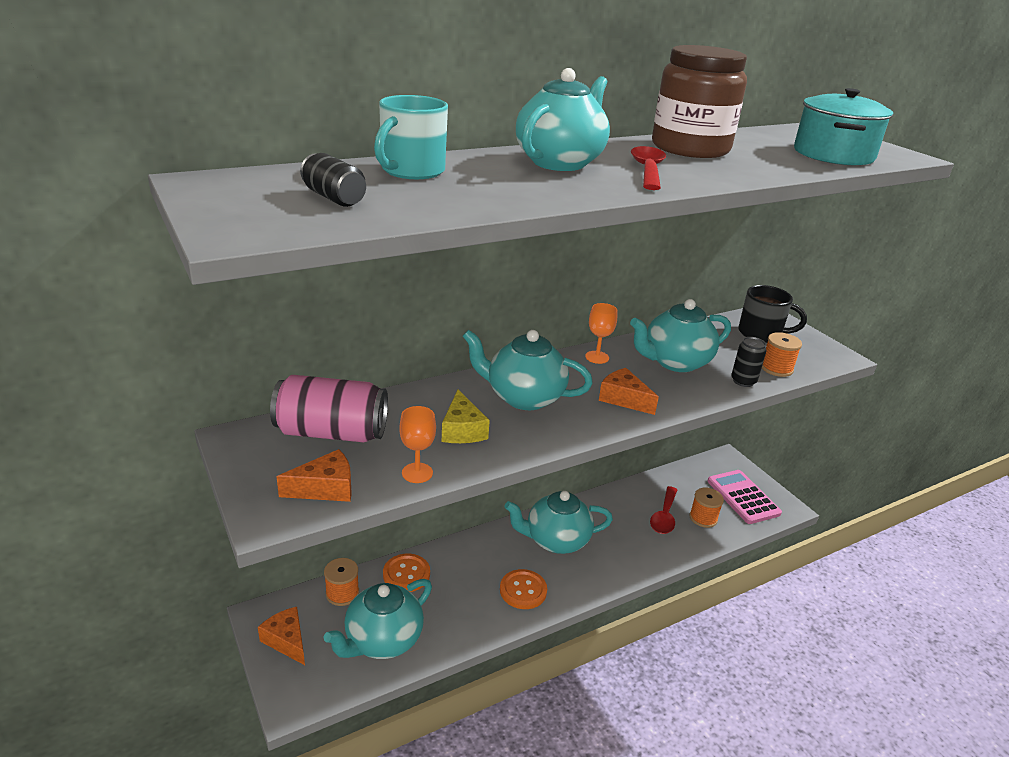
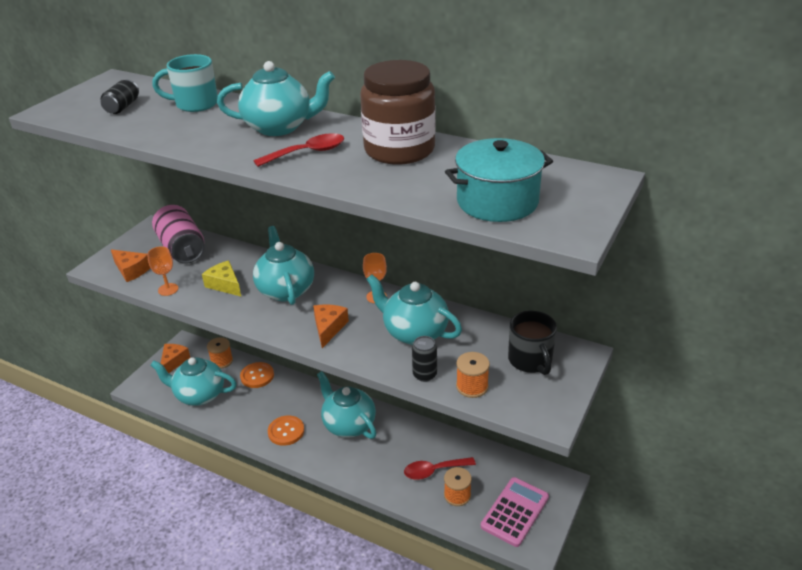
camera: 60 degrees right, 5 degrees up
(462, 430) = (225, 285): yellow cheese -> yellow cheese turned 90 degrees clockwise

